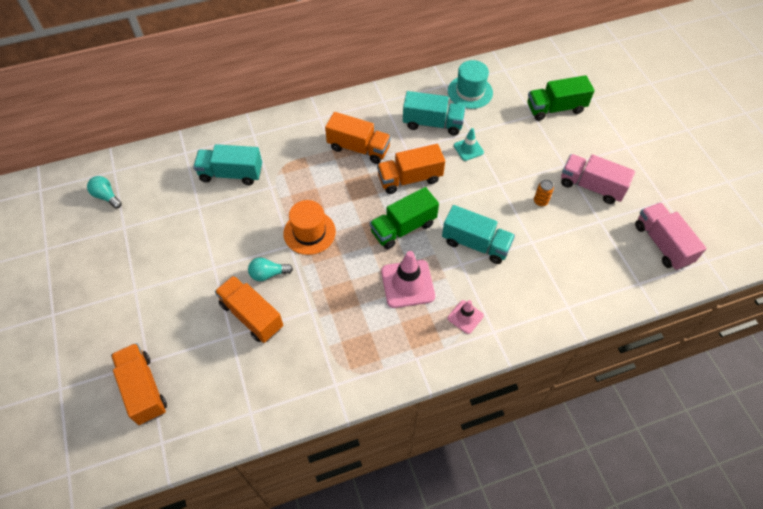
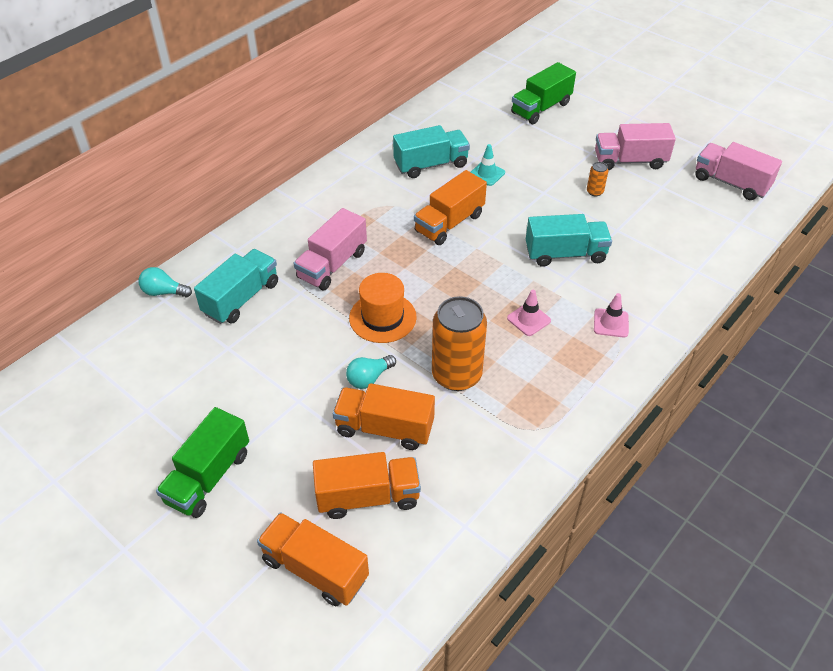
camera: 30 degrees left, 10 degrees down
(106, 196) = (95, 387): turquoise light bulb -> turquoise light bulb (164, 292)
(231, 174) = (241, 298): turquoise truck -> turquoise truck turned 150 degrees clockwise
(305, 175) = (332, 265): none -> pink truck
(326, 301) = (456, 375): none -> orange can
(358, 148) = (370, 216): orange truck -> orange truck (368, 497)
(403, 228) = (480, 270): green truck -> green truck (208, 477)
(407, 284) = (528, 319): pink traffic cone -> pink traffic cone, size x0.57
(470, 92) = (445, 123): turquoise hat -> none

